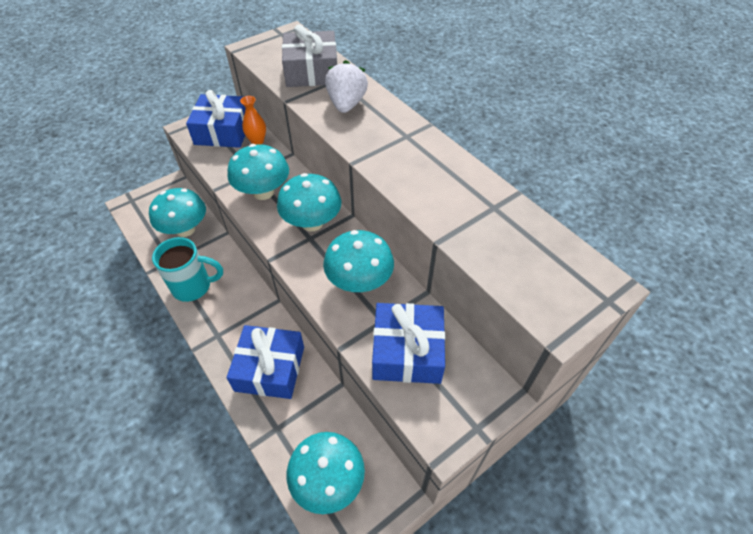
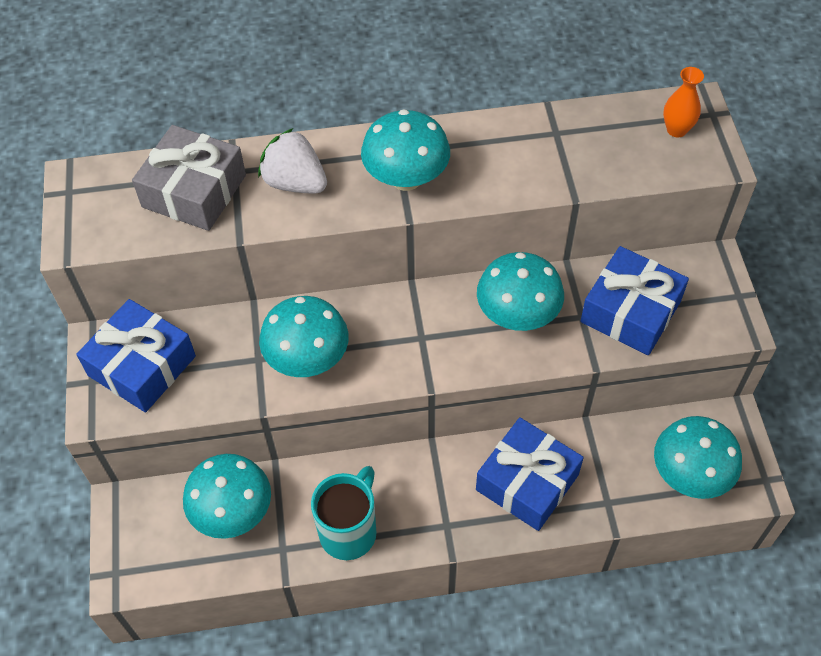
camera: 60 degrees left, 5 degrees up
(257, 141) = (197, 331): orange vase -> orange vase (676, 130)
(312, 223) = (398, 325): turquoise mushroom -> turquoise mushroom (406, 178)

